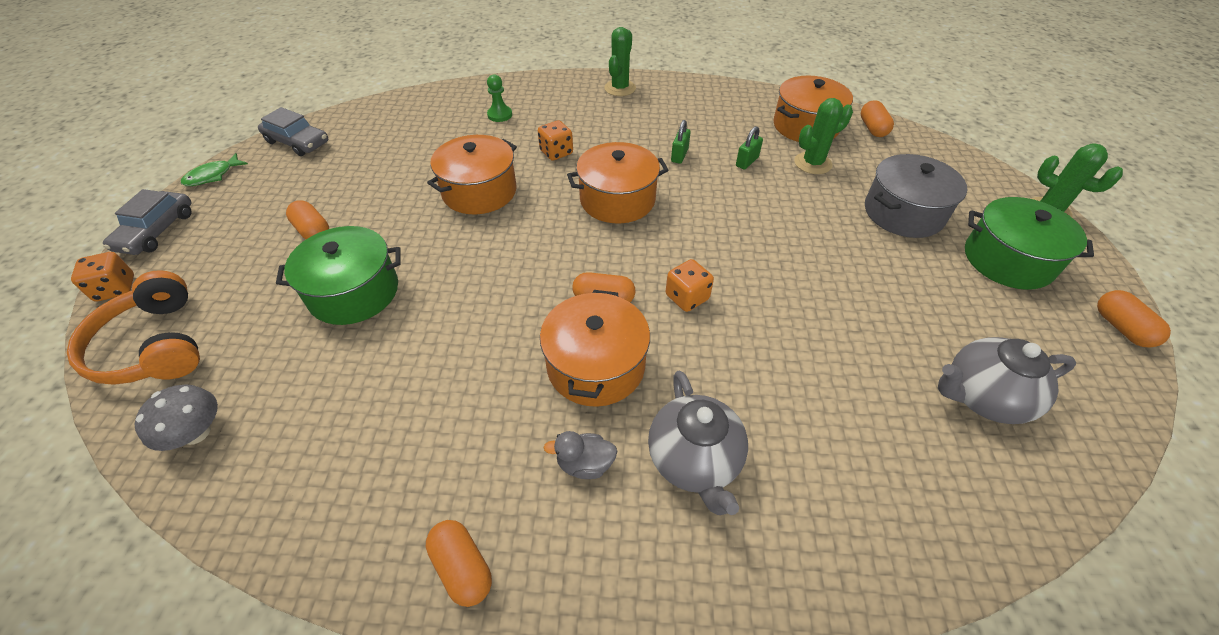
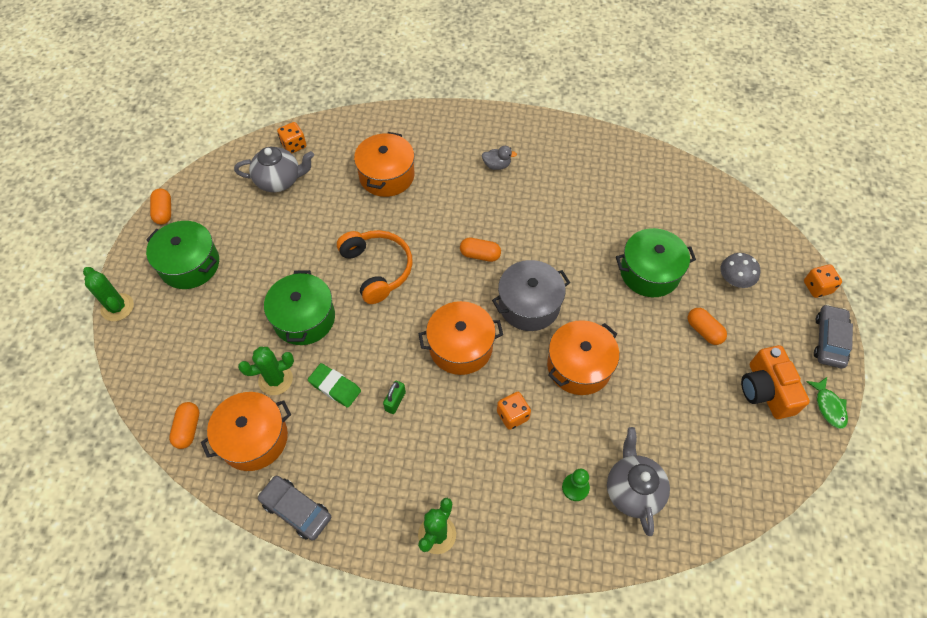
camera: 175 degrees left, 10 degrees up
(153, 345) = (759, 243): orange headphones -> orange headphones (377, 269)
(196, 432) = (700, 192): grey mushroom -> grey mushroom (734, 280)
(213, 176) = (828, 406): green fish -> green fish turned 120 degrees clockwise
(273, 184) = (766, 390): none -> orange camera
(297, 142) = (776, 454): grey car -> grey car (296, 510)
(462, 568) = (550, 132): orange capsule -> none
(596, 365) = (488, 212): orange pot -> orange pot (387, 175)
(687, 297) = (424, 252): orange dice -> orange dice (294, 145)
(694, 461) = (442, 163): grey teapot -> grey teapot (633, 490)
(747, 162) = (335, 387): green padlock -> green eraser
(815, 214) = (304, 318): none -> green pot
(903, 213) = (233, 314): grey pot -> grey pot (529, 305)

